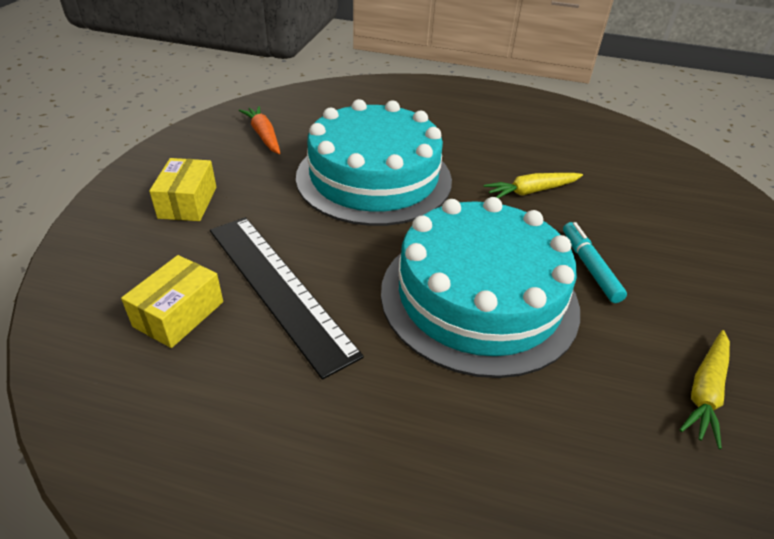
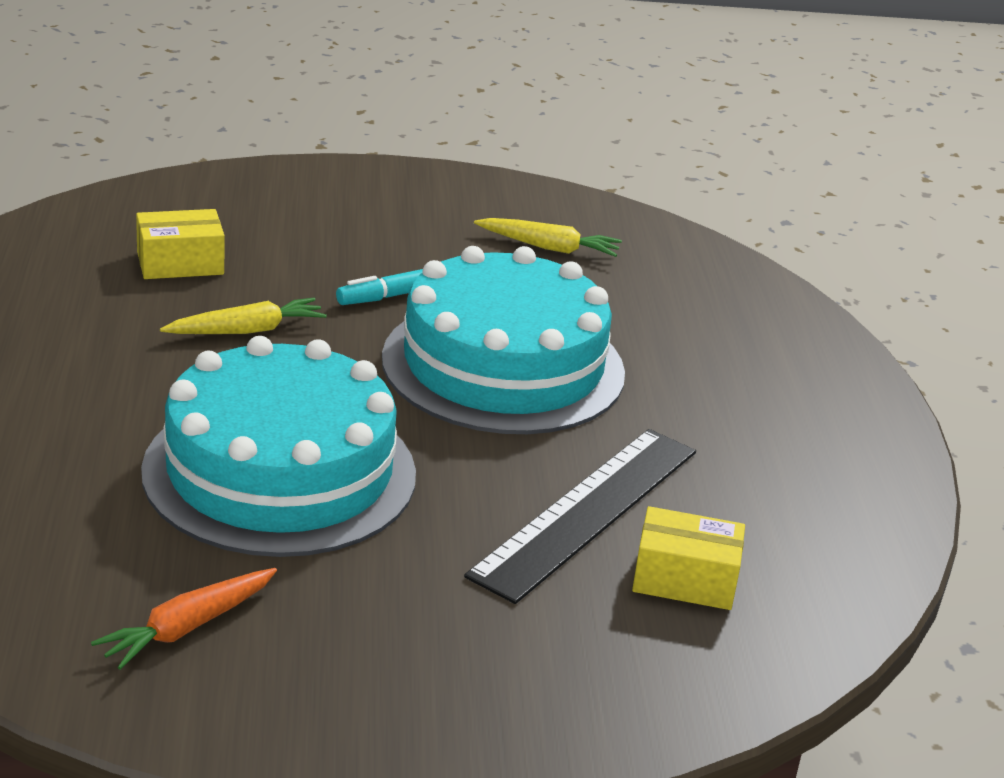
camera: 110 degrees left, 10 degrees down
(188, 202) = (457, 653): yellow box -> yellow box (180, 263)
(531, 191) = (246, 330): yellow carrot -> yellow carrot turned 75 degrees counterclockwise

